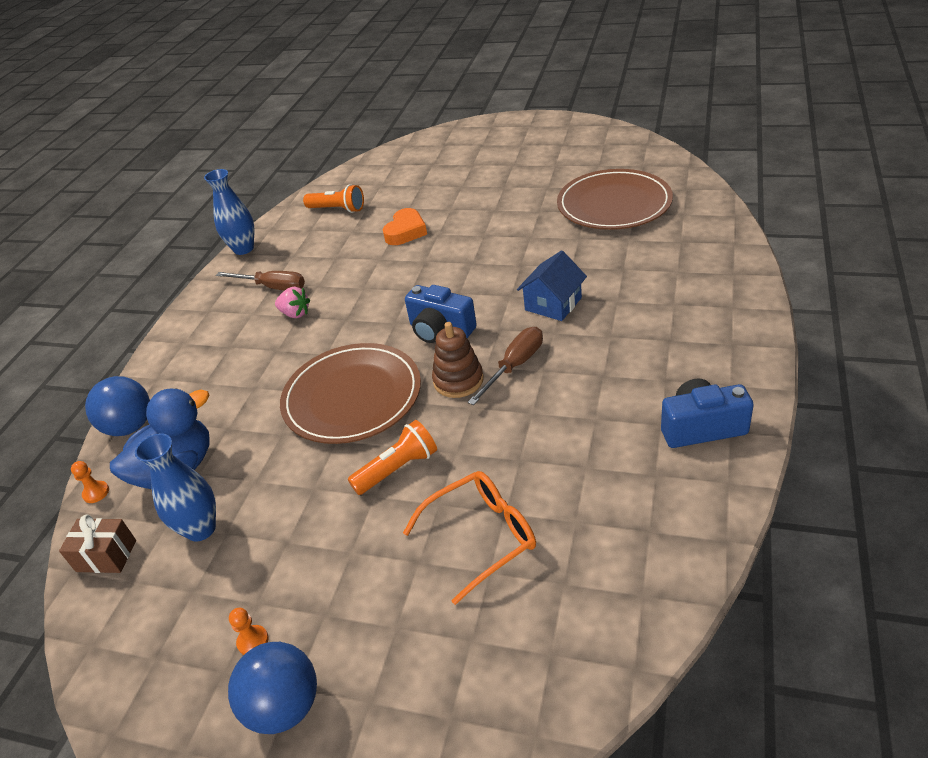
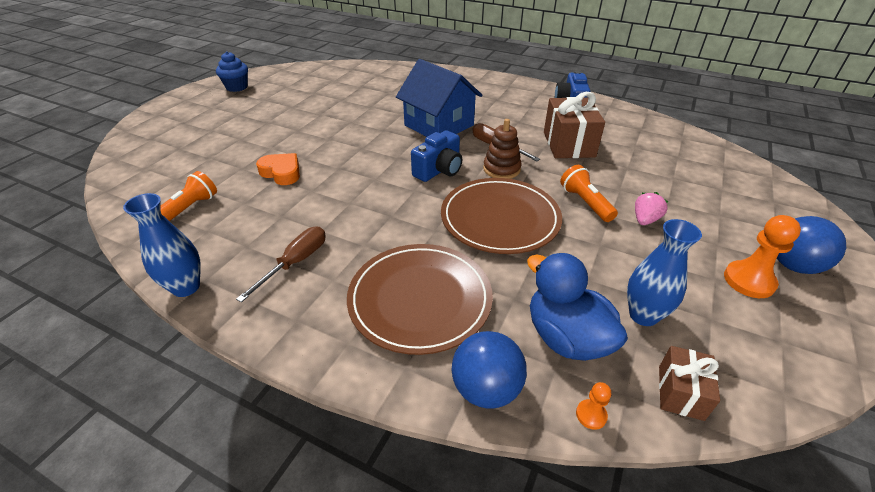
camera: 85 degrees left, 0 degrees up
(253, 641) = (749, 281): orange pawn -> orange pawn, size x1.98
(295, 314) = (358, 247): pink strawberry -> pink strawberry (645, 220)
(481, 537) = (647, 177): orange glasses -> none
(552, 438) = (568, 144): none -> brown gift
(553, 304) = (439, 125): blue house -> blue house, size x1.69
(576, 138) = (237, 87): none -> blue cupcake
(614, 204) = (343, 90): brown plate -> brown plate (420, 299)

